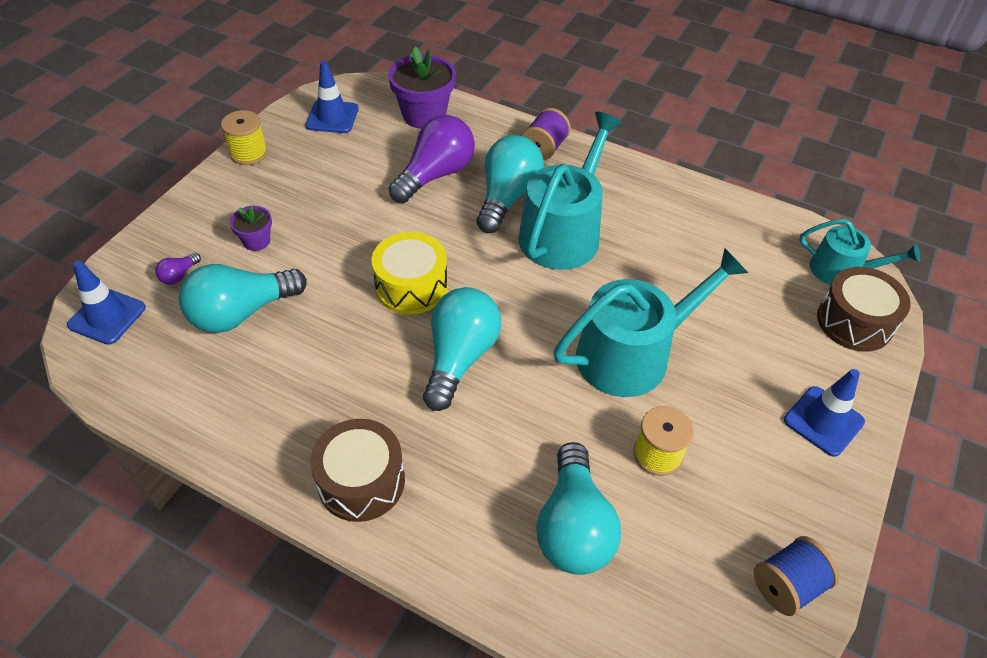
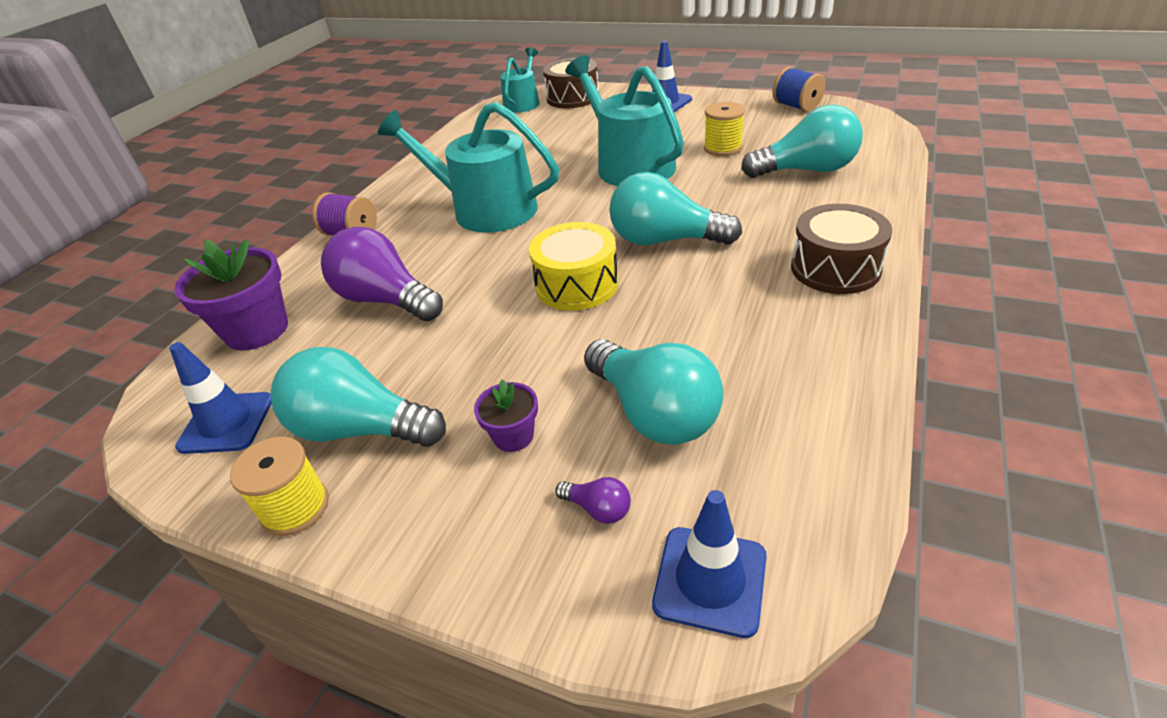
camera: 90 degrees left, 10 degrees down
(507, 197) = (432, 246): turquoise light bulb -> turquoise light bulb (360, 429)

